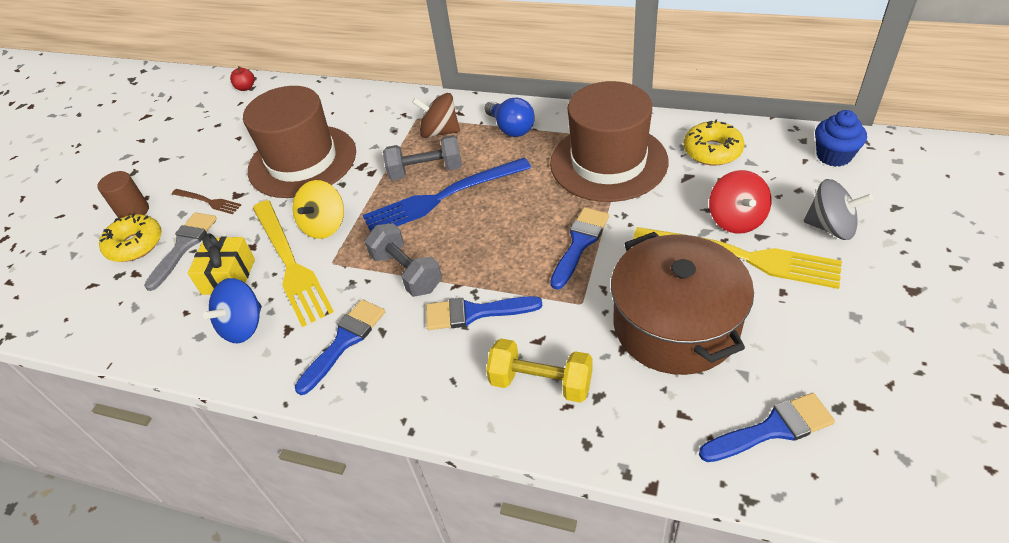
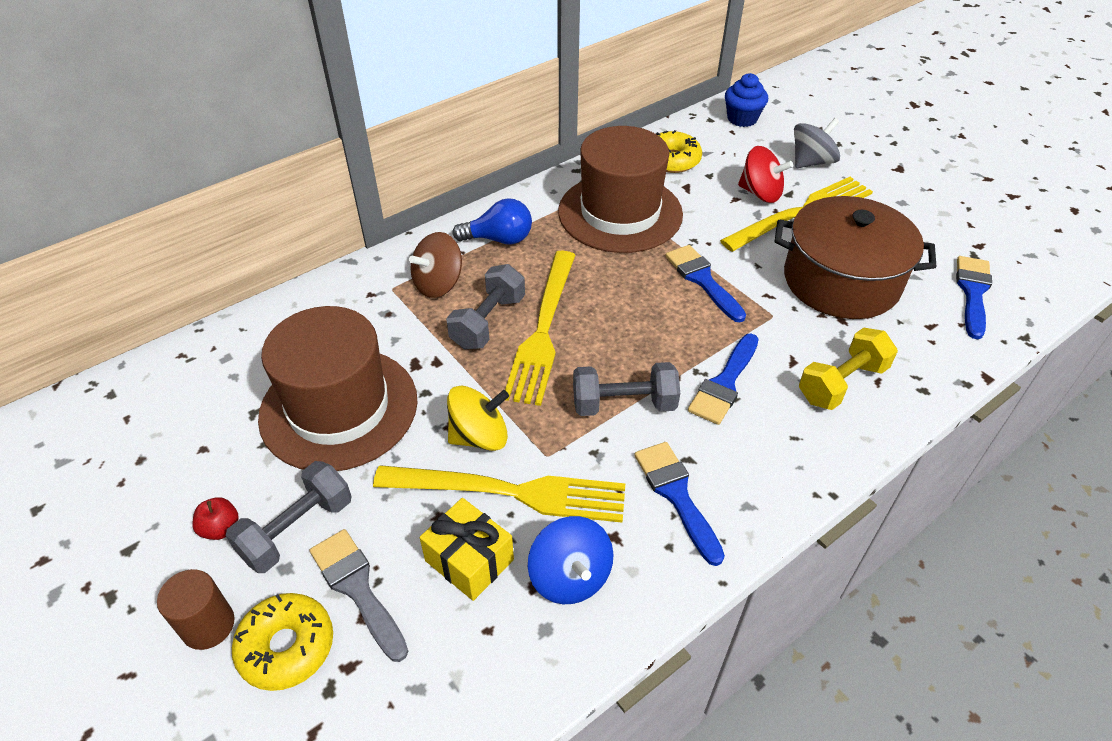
camera: 60 degrees left, 0 degrees up
(208, 201) = (297, 529): brown fork -> grey dumbbell
(246, 88) = (101, 399): red apple -> red apple (221, 528)
(324, 225) = (479, 436): yellow spinning top -> yellow spinning top turned 75 degrees counterclockwise
(442, 197) = (543, 330): blue fork -> yellow fork

